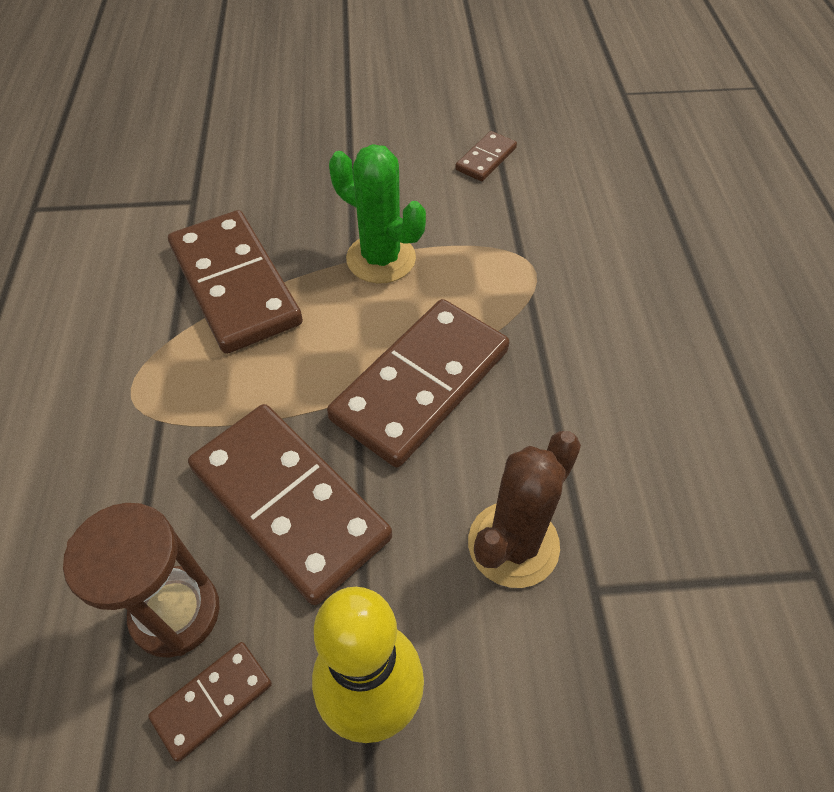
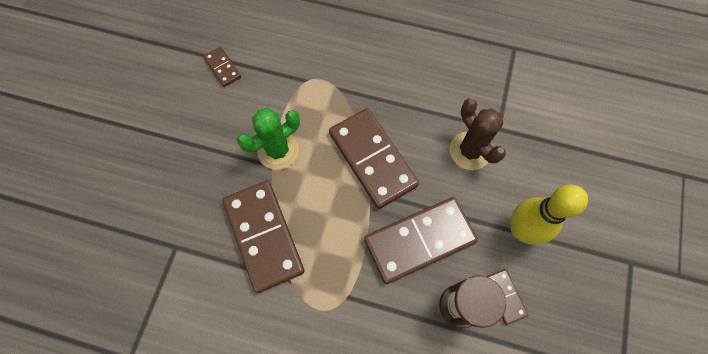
camera: 70 degrees left, 15 degrees up
(234, 285) = (263, 236): brown domino -> brown domino turned 75 degrees clockwise

